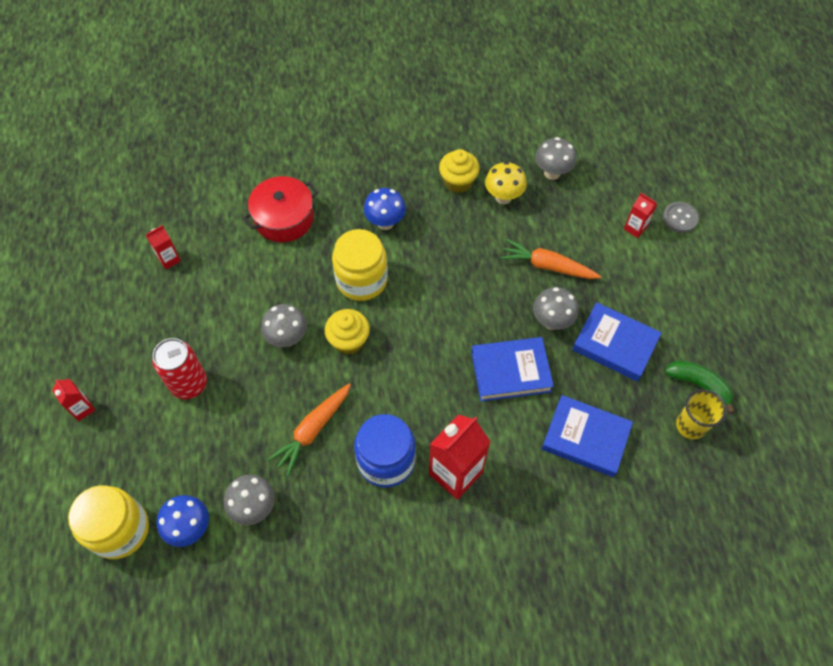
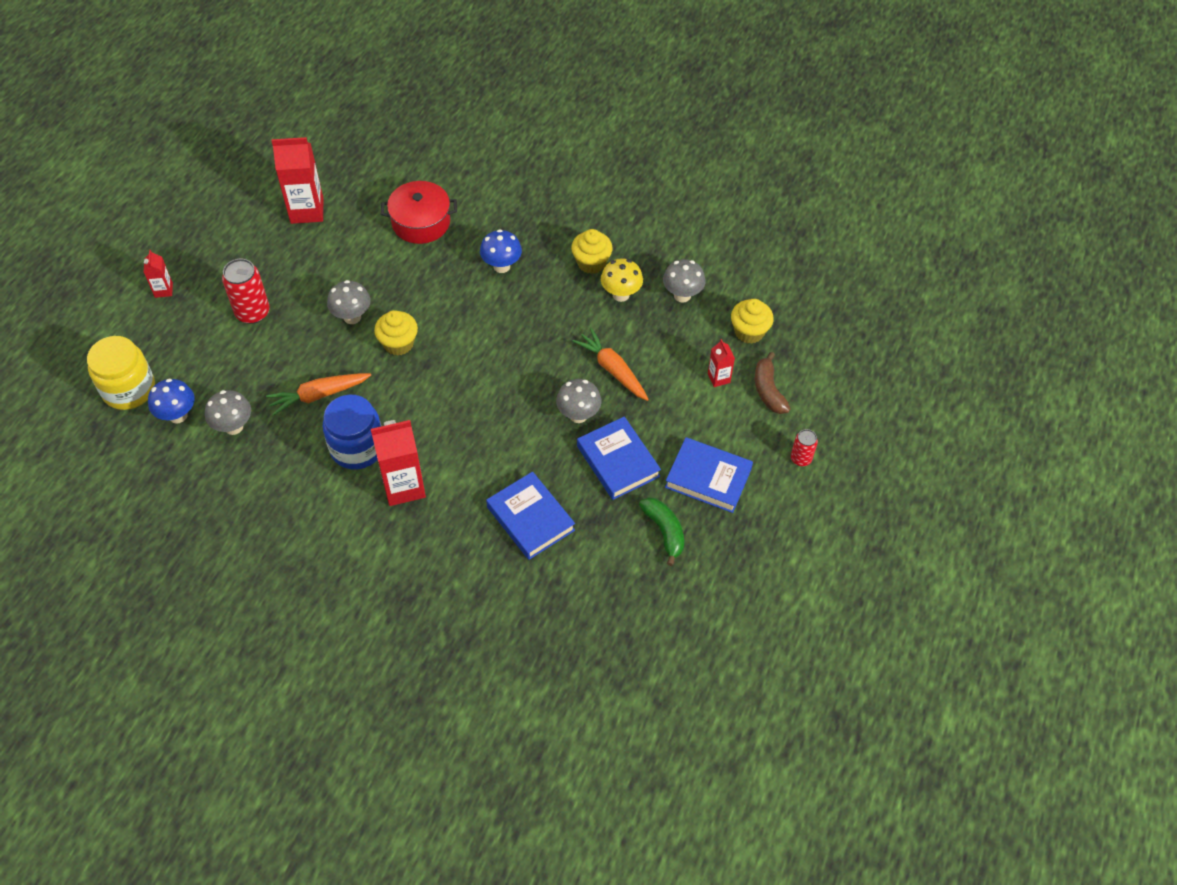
camera: 30 degrees right, 5 degrees down
(169, 259) = (307, 210): red carton -> red carton, size x1.97
(361, 280) = (446, 302): yellow jar -> none
(510, 371) = (511, 435): blue book -> blue book (708, 478)
(627, 177) = (749, 332): none -> yellow cupcake
(680, 218) = (768, 390): grey button -> brown banana
(690, 426) = (628, 558): yellow cup -> none
(748, 262) = (801, 458): none -> red can

